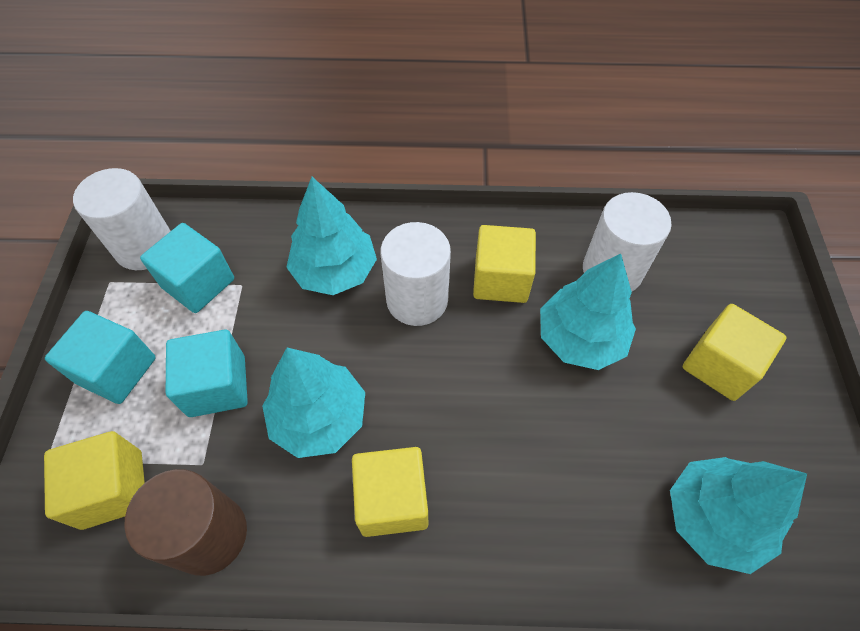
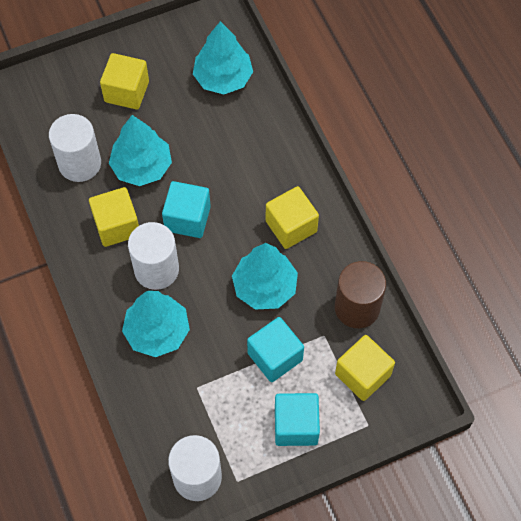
camera: 115 degrees left, 5 degrees up
(198, 283) = (209, 417): turquoise cube -> turquoise cube (187, 218)

